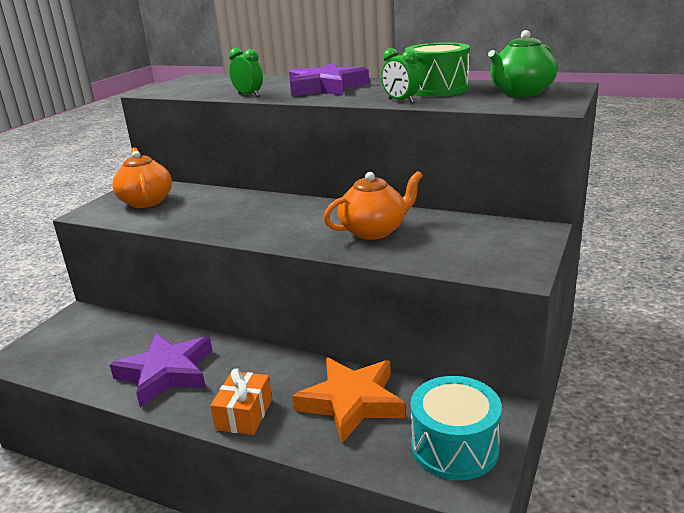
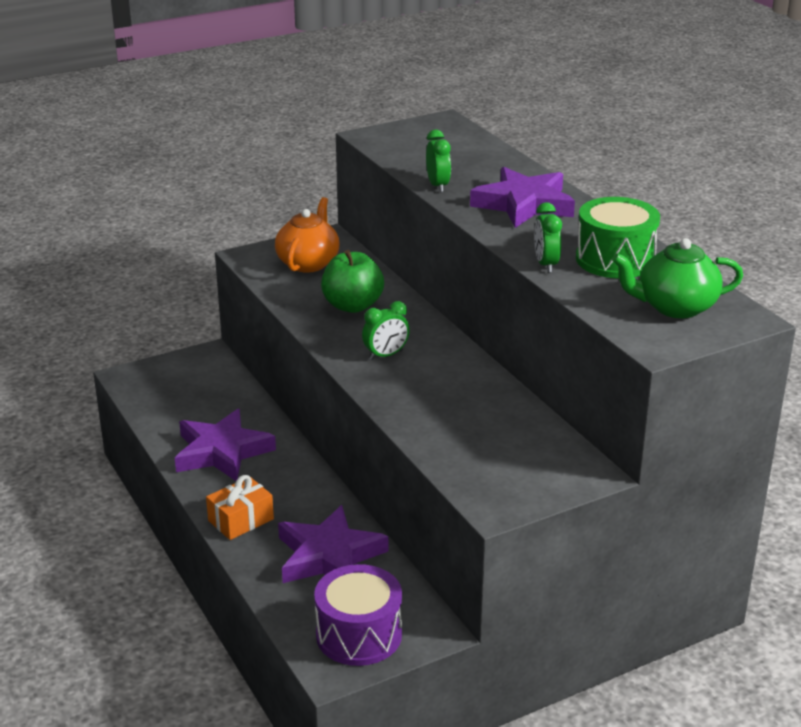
camera: 35 degrees right, 5 degrees up
(218, 210) = (352, 306): none -> green apple
(288, 226) = (386, 355): none -> green clock
(351, 402) = (329, 556): orange star -> purple star
(374, 231) = (447, 399): orange teapot -> none
(454, 447) = (359, 635): turquoise drum -> purple drum

